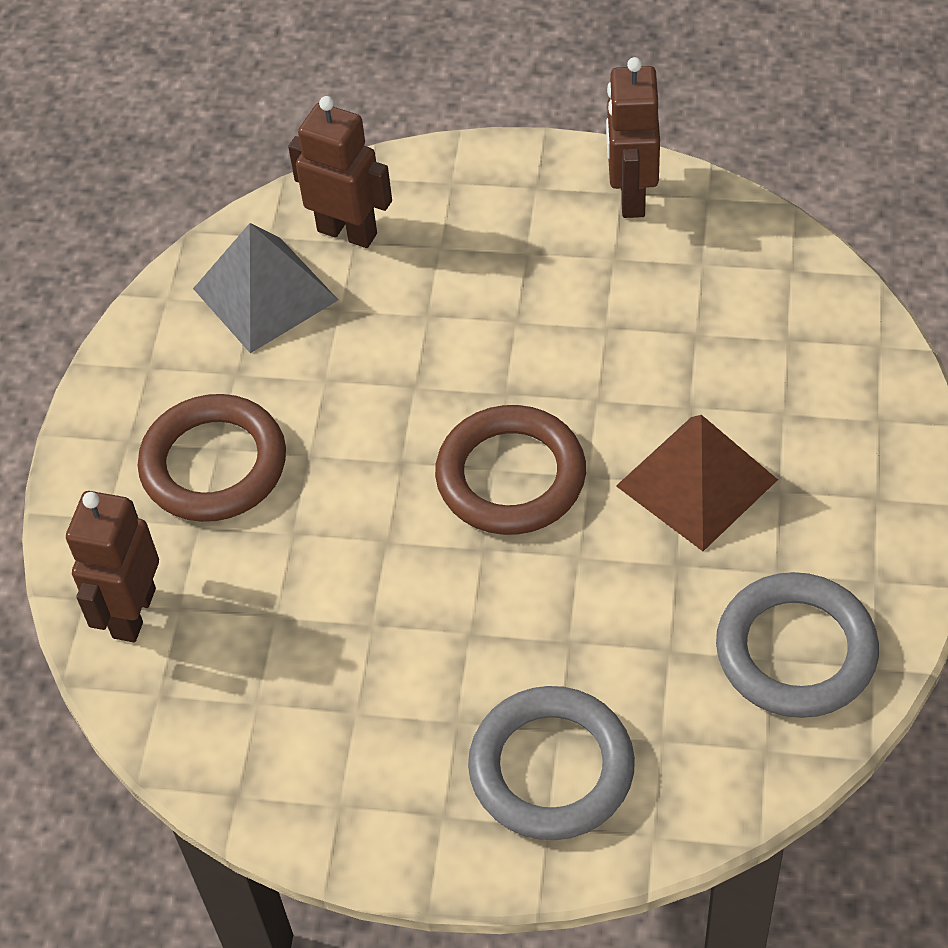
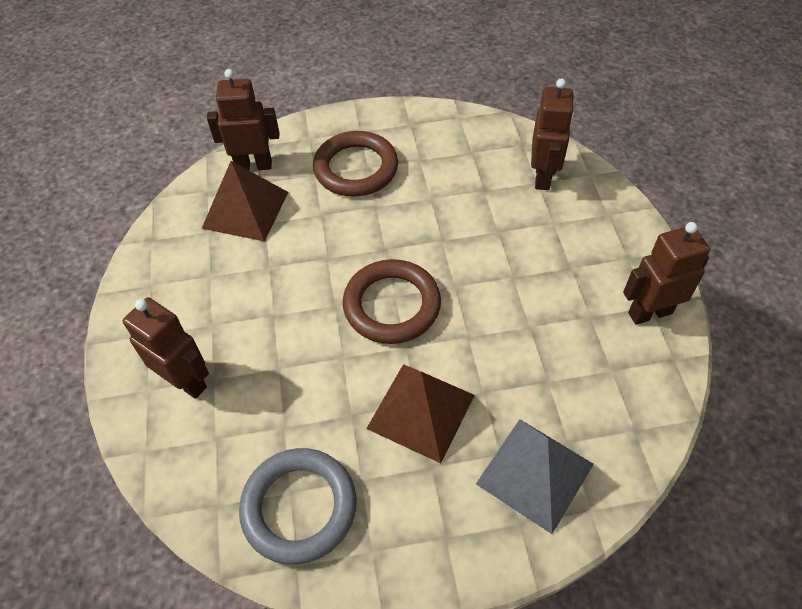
camera: 70 degrees right, 0 degrees up
(233, 640) = (245, 210): none -> brown pyramid
(265, 294) = (480, 155): grey pyramid -> grey pyramid (535, 473)
(551, 768) = (186, 381): grey ring -> brown robot

